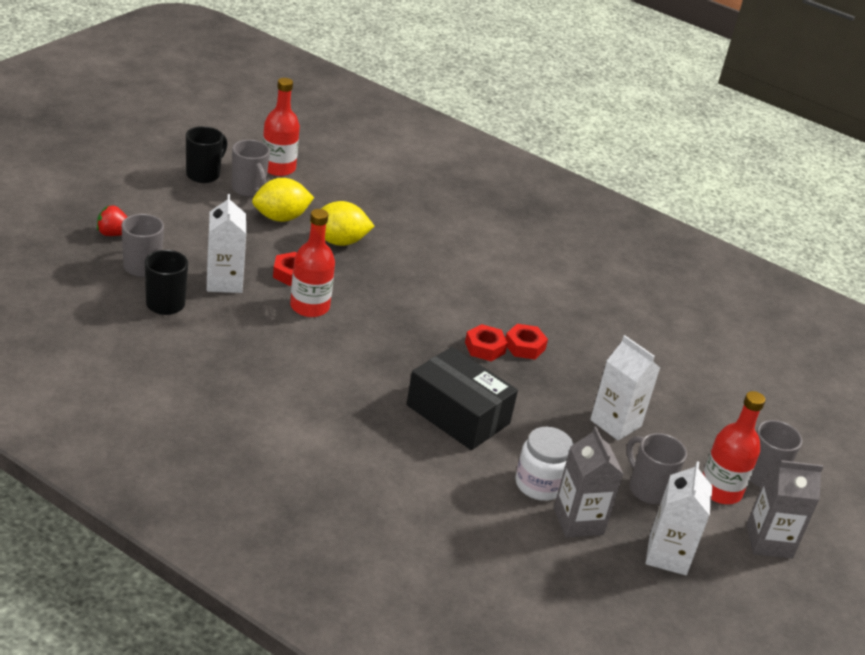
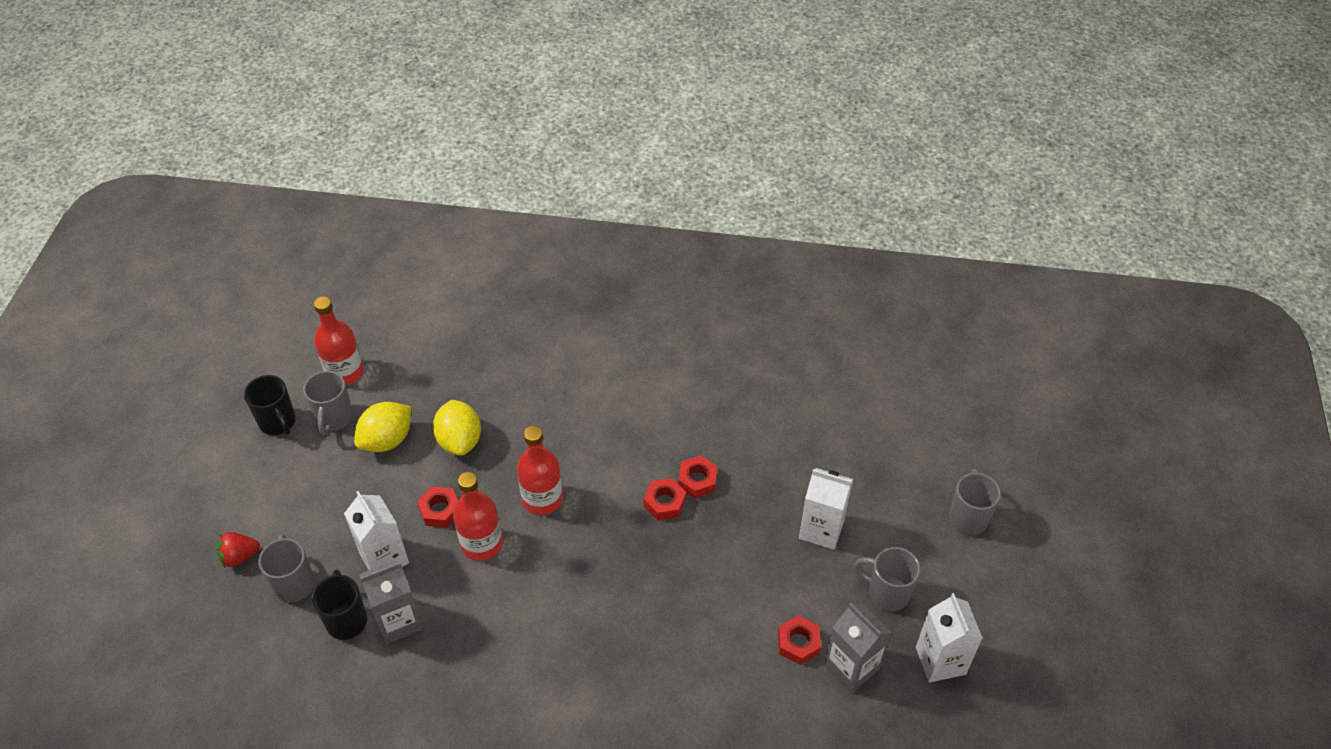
camera: 20 degrees left, 15 degrees up
(204, 174) = (278, 422): black mug -> black mug turned 135 degrees clockwise
(249, 189) = (334, 418): grey mug -> grey mug turned 60 degrees clockwise
(339, 241) = (460, 440): yellow lemon -> yellow lemon turned 75 degrees counterclockwise
(458, 414) = (686, 601): black box -> none
(539, 484) = (798, 643): white jar -> red nut
(720, 490) = (943, 558): red bottle -> red bottle (542, 499)
(769, 541) = (1009, 593): grey carton -> grey carton (399, 621)

